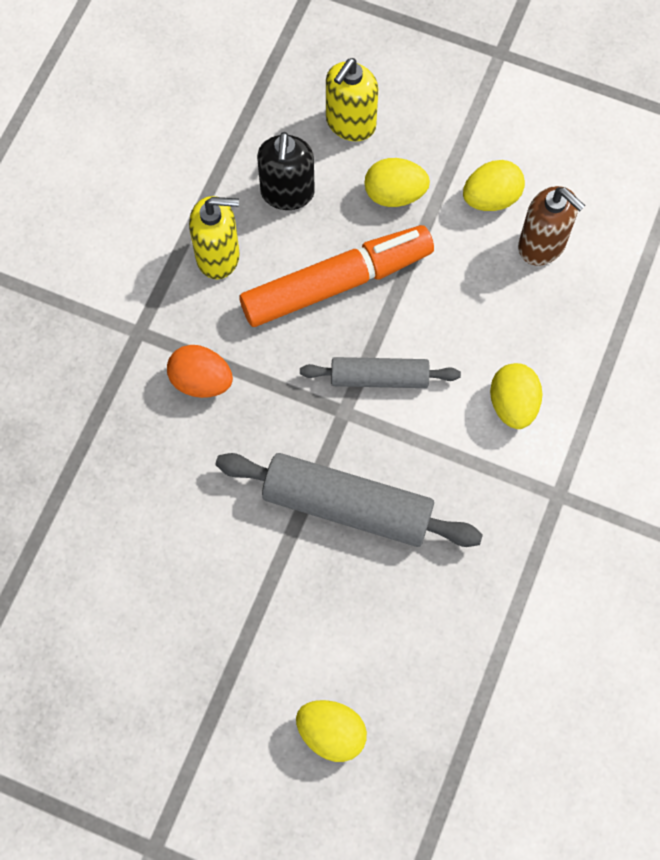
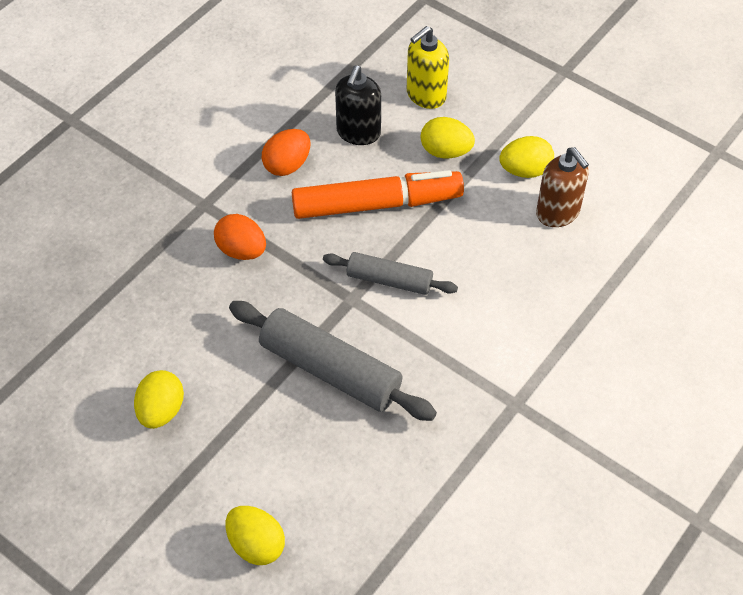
camera: 15 degrees right, 15 degrees down
(218, 256) = (287, 165): yellow soap dispenser -> orange egg
(513, 404) = (497, 325): yellow egg -> yellow egg (161, 411)

